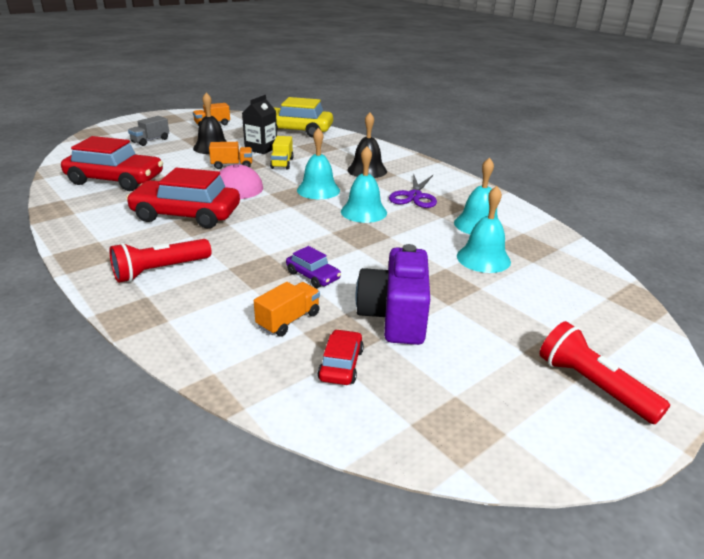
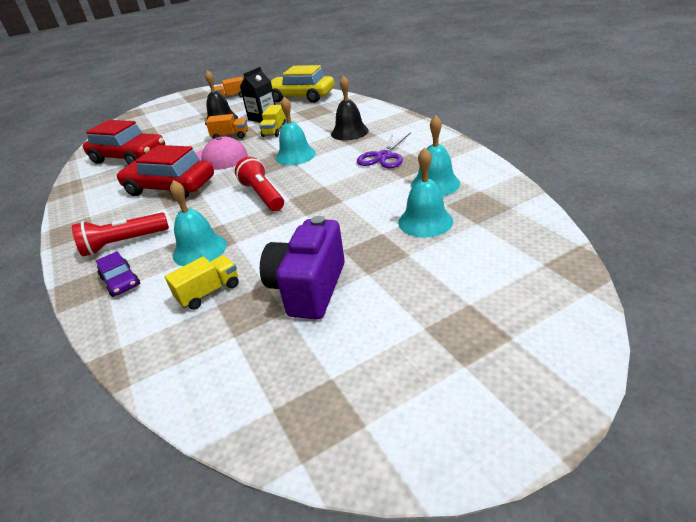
camera: 15 degrees right, 5 degrees up
(150, 140) = (174, 117): grey truck -> none
(288, 320) = (209, 292): orange truck -> yellow truck
(313, 276) = (251, 245): purple car -> purple car (121, 281)
(341, 364) = (235, 340): red car -> none
(363, 212) = (327, 176): turquoise bell -> turquoise bell (200, 250)
(593, 386) = (484, 371): red flashlight -> red flashlight (263, 195)

